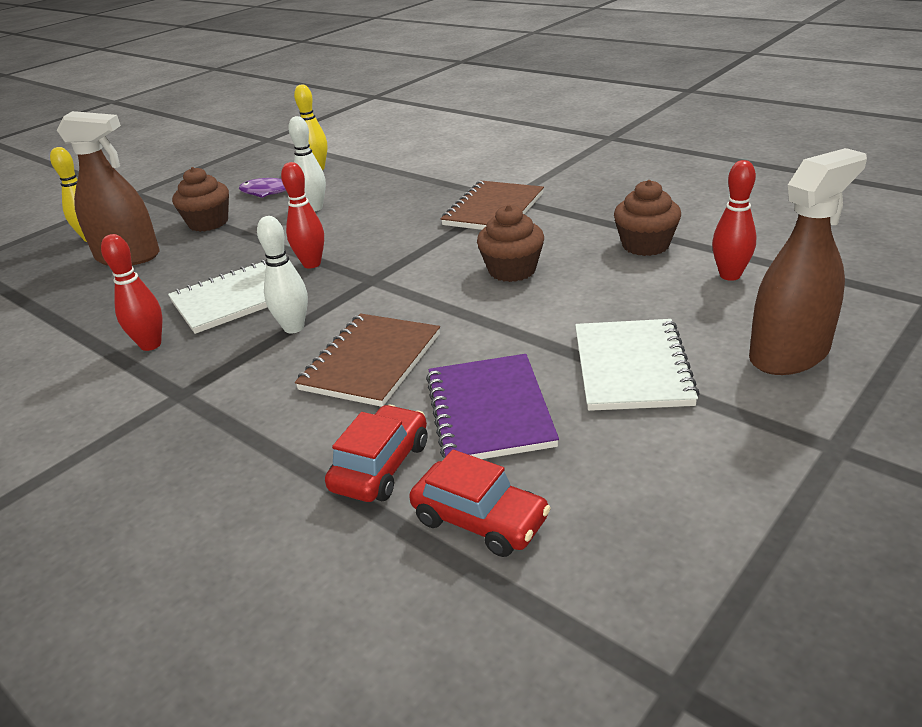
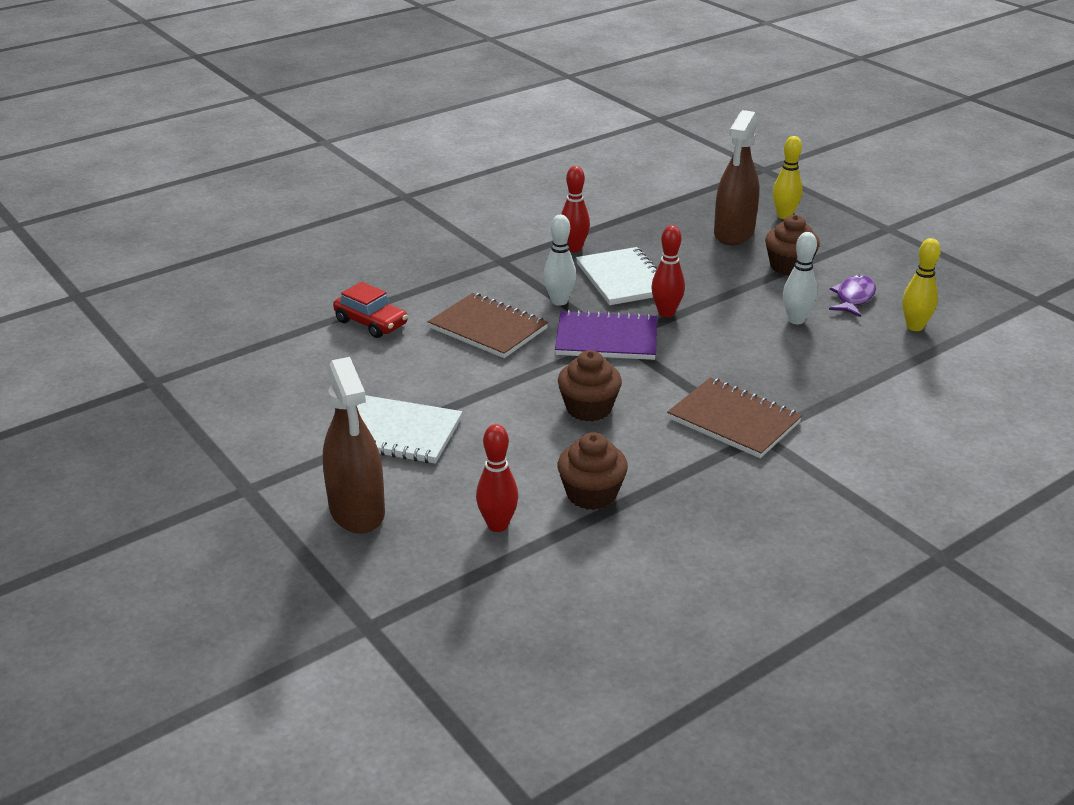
camera: 100 degrees right, 0 degrees up
(480, 520) = (300, 348): red car -> none
(489, 411) = (394, 366): purple notebook -> purple notebook (606, 339)

